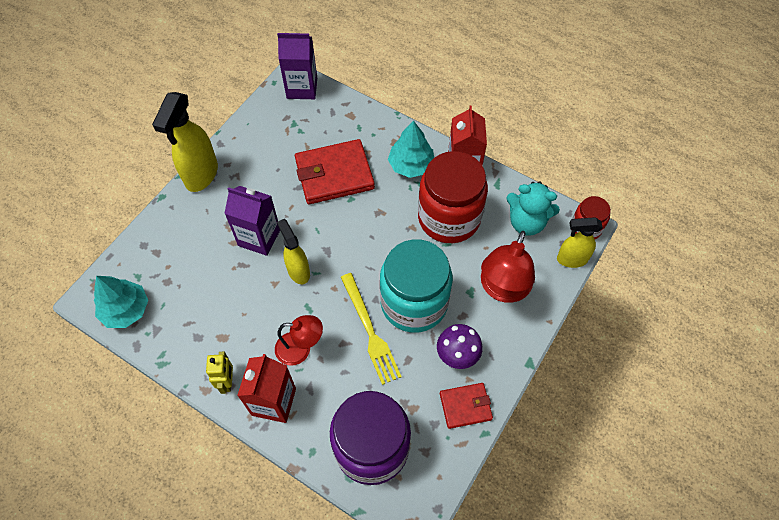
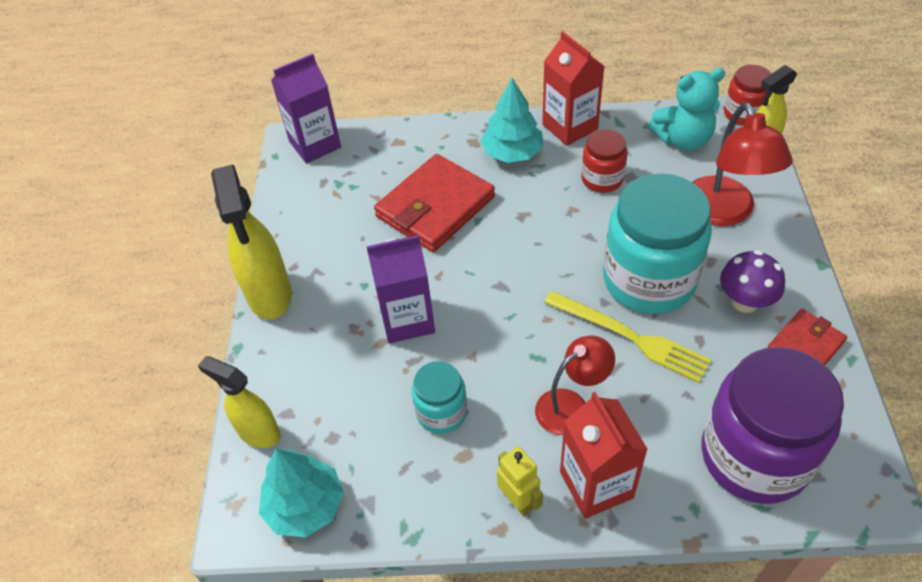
camera: 30 degrees left, 10 degrees down
(231, 305) = (441, 412): none -> turquoise jar
(298, 271) = (488, 326): yellow spray bottle -> yellow spray bottle (258, 432)
(449, 218) = (602, 179): red jar -> red jar, size x0.50

